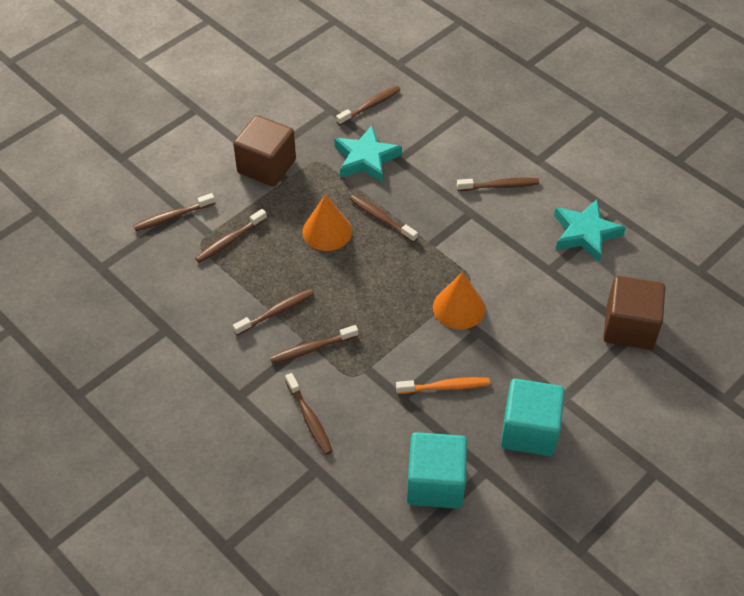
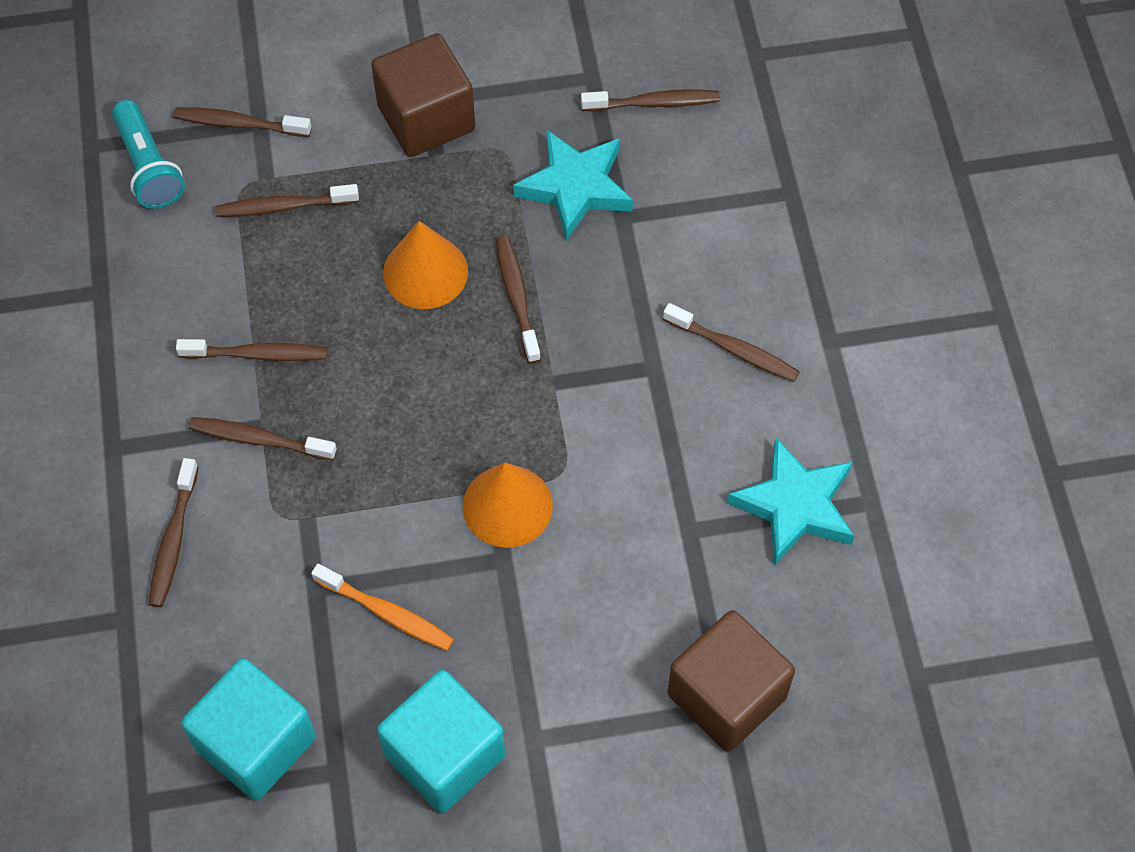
camera: 35 degrees right, 10 degrees up
(141, 260) = (149, 167): none -> turquoise flashlight

